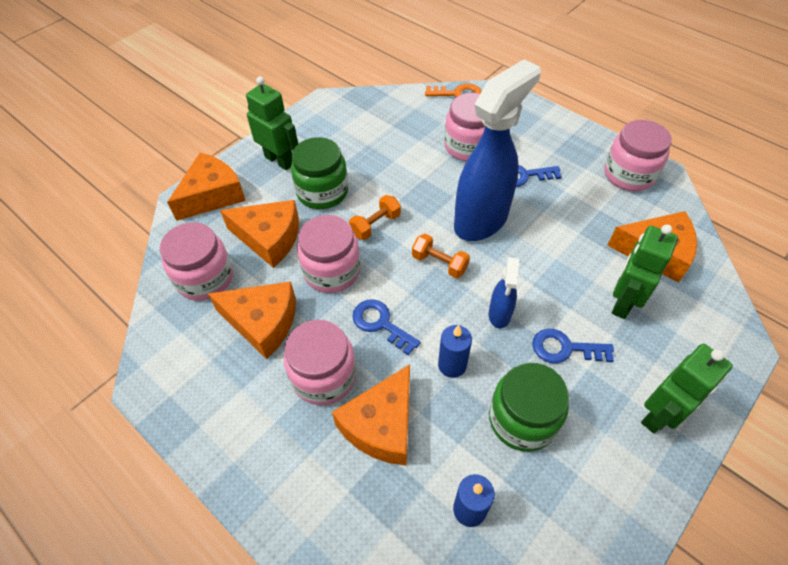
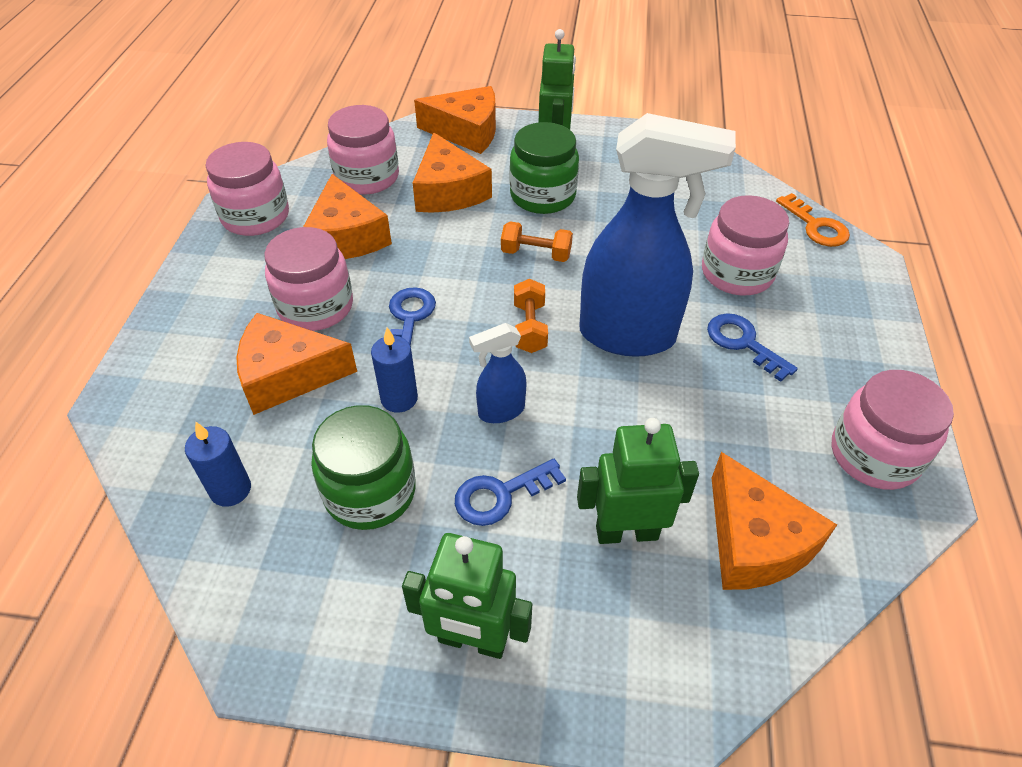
camera: 55 degrees right, 5 degrees down
(332, 271) = (446, 252): pink jar -> pink jar (255, 217)
(565, 348) = (500, 495): blue key -> blue key turned 90 degrees counterclockwise

